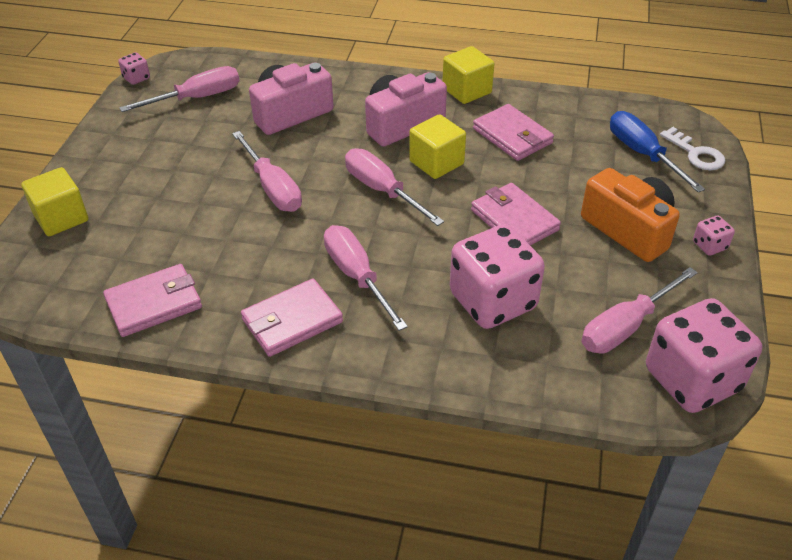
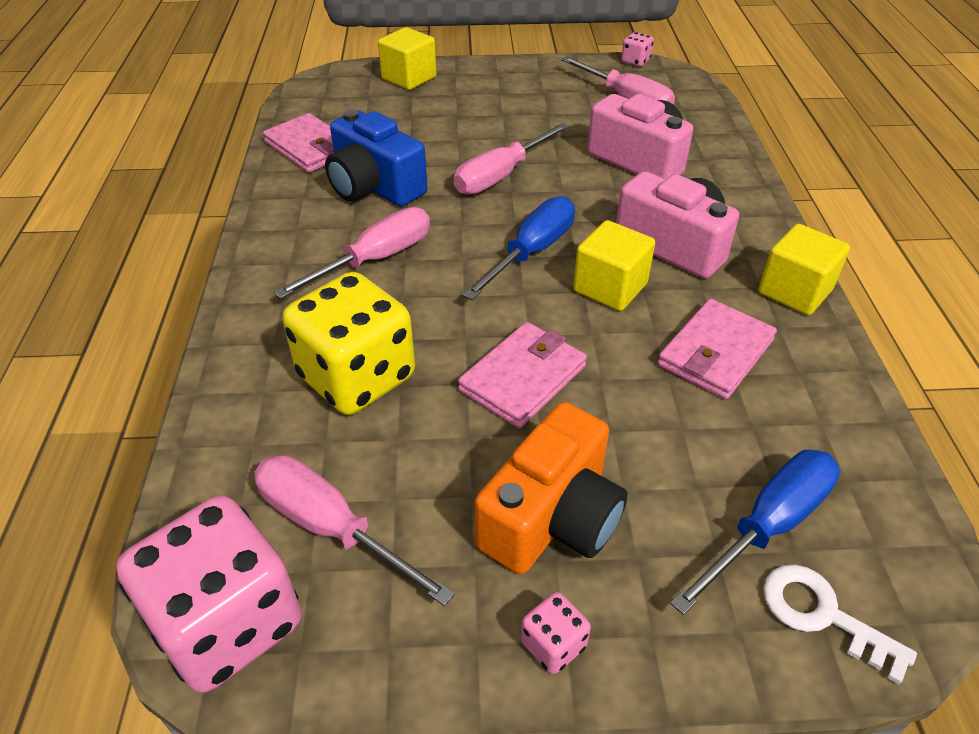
camera: 75 degrees right, 0 degrees up
(248, 265) = (374, 186): none -> blue camera
(292, 321) = (299, 229): pink wallet -> none
(382, 190) = (532, 252): pink screwdriver -> blue screwdriver
(493, 301) = (357, 377): pink dice -> yellow dice
(696, 153) = (822, 615): white key -> white key turned 90 degrees clockwise

